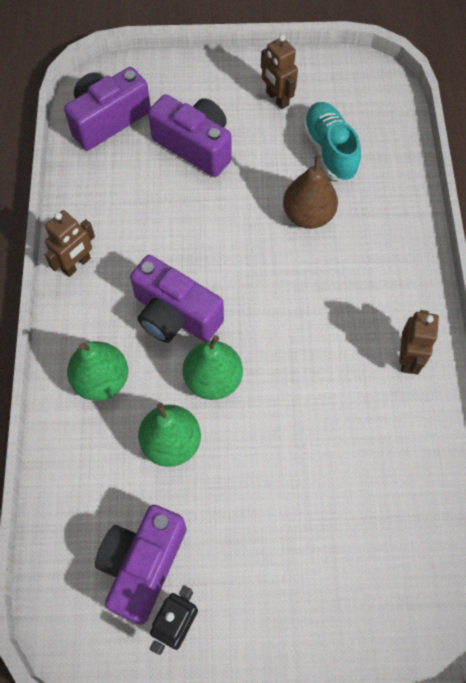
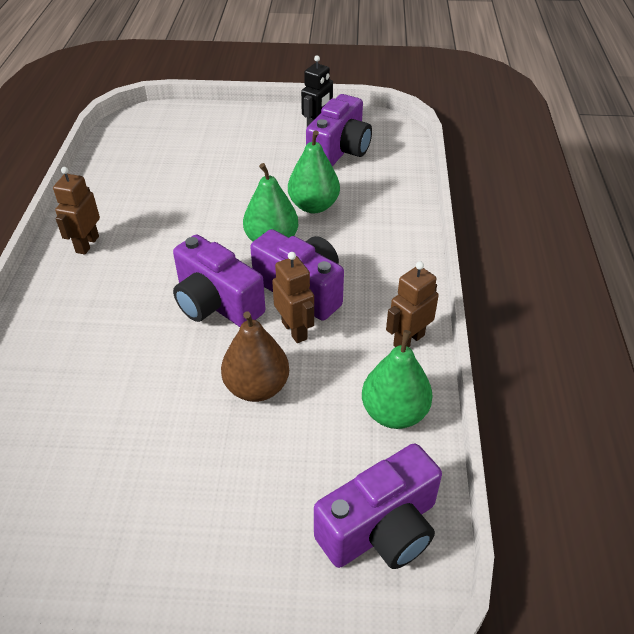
camera: 175 degrees left, 20 degrees down
(101, 380) = (375, 246): green pear -> green pear (394, 413)
(195, 146) = (253, 474): purple camera -> purple camera (216, 303)
(277, 99) = (112, 546): brown robot -> brown robot (295, 330)
(308, 215) = (130, 373): brown pear -> brown pear (257, 387)
(330, 150) = (68, 454): turquoise shoe -> none

